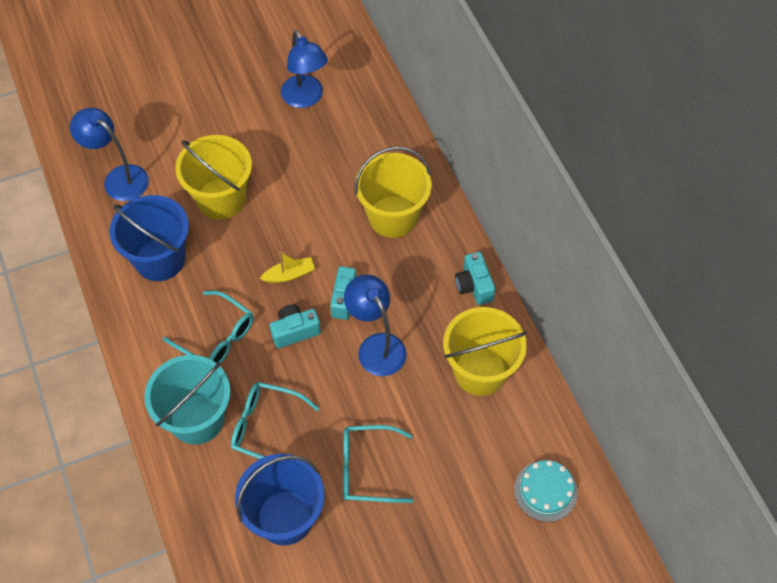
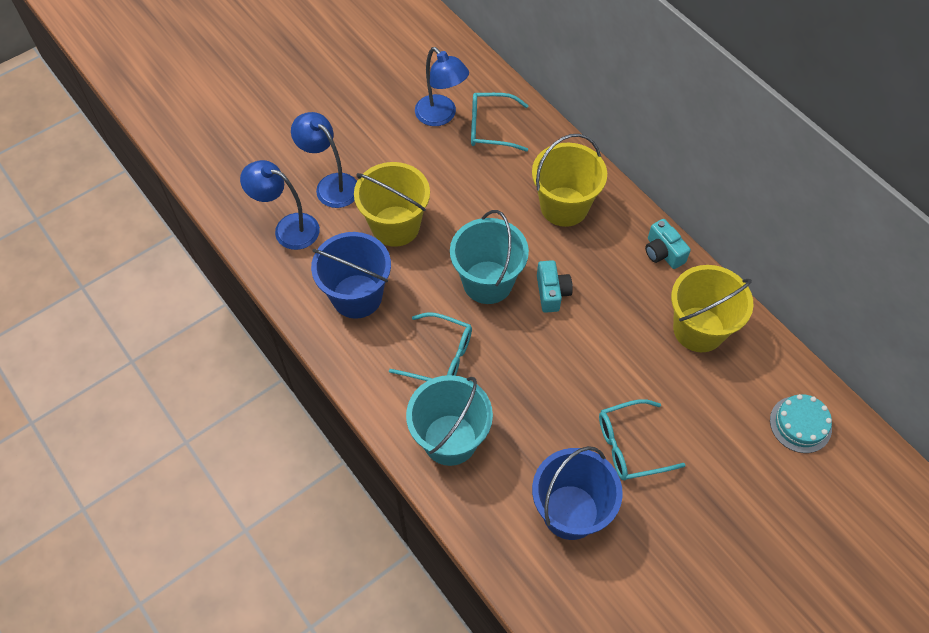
camera: 15 degrees left, 0 degrees up
(266, 427) = (520, 431): turquoise glasses -> turquoise glasses (491, 128)
(289, 275) = (487, 282): yellow boat -> turquoise bucket
(295, 331) = (512, 333): turquoise camera -> none
(376, 346) = (594, 329): blue lamp -> blue lamp (331, 185)

